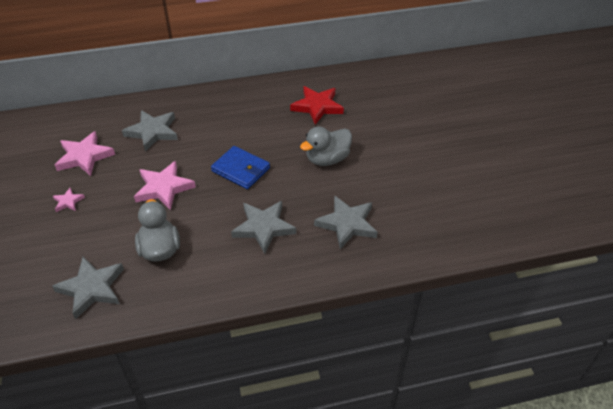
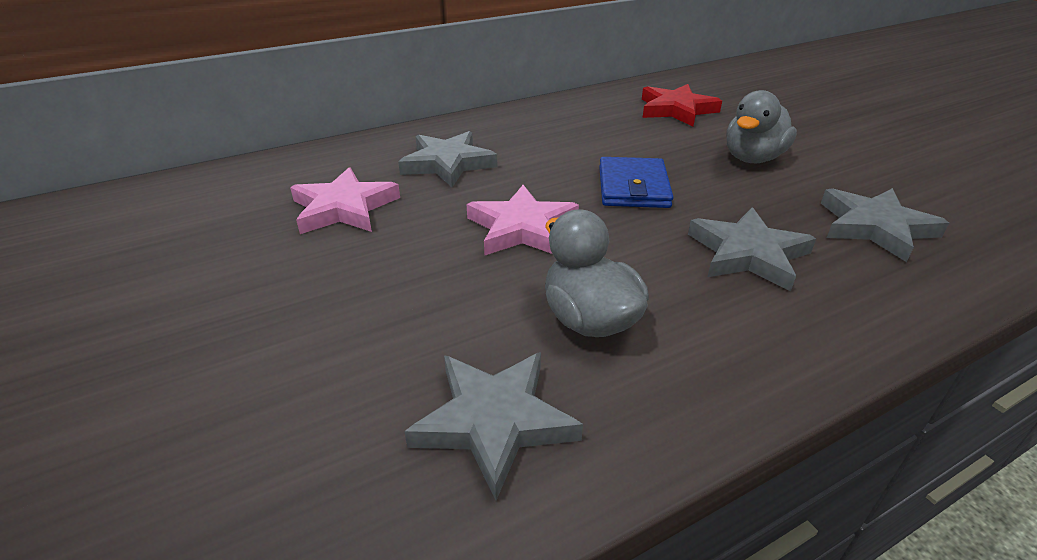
camera: 15 degrees left, 10 degrees down
(68, 201) = (348, 275): pink star -> none
(241, 169) = (633, 187): blue wallet -> blue wallet turned 75 degrees clockwise

